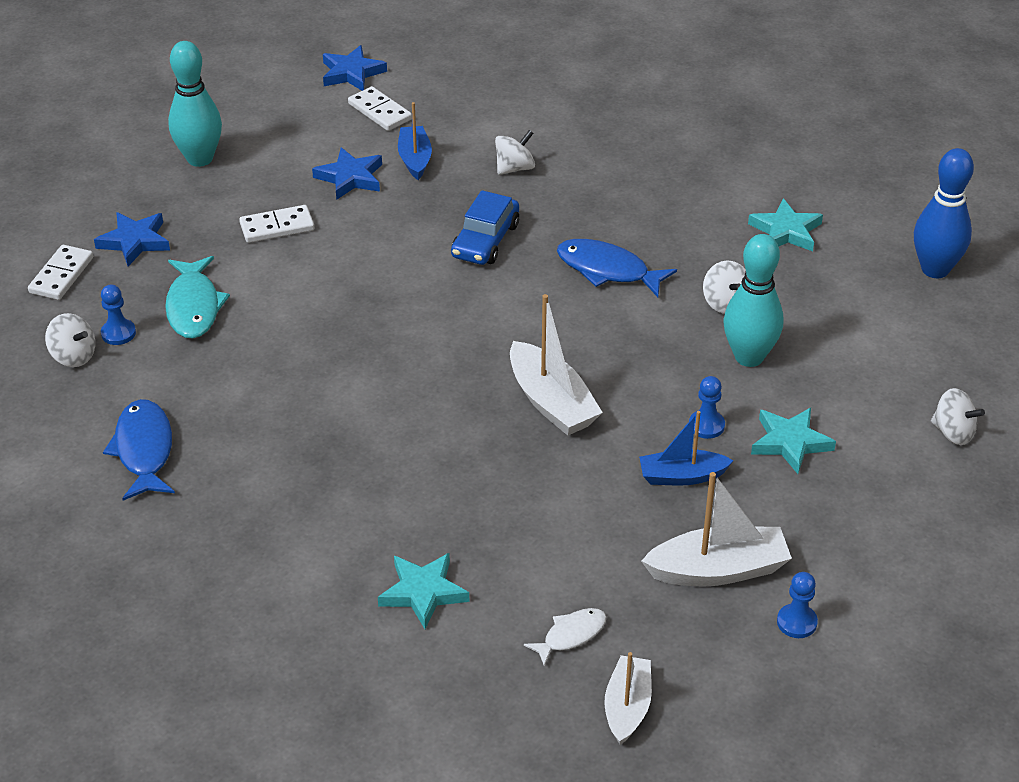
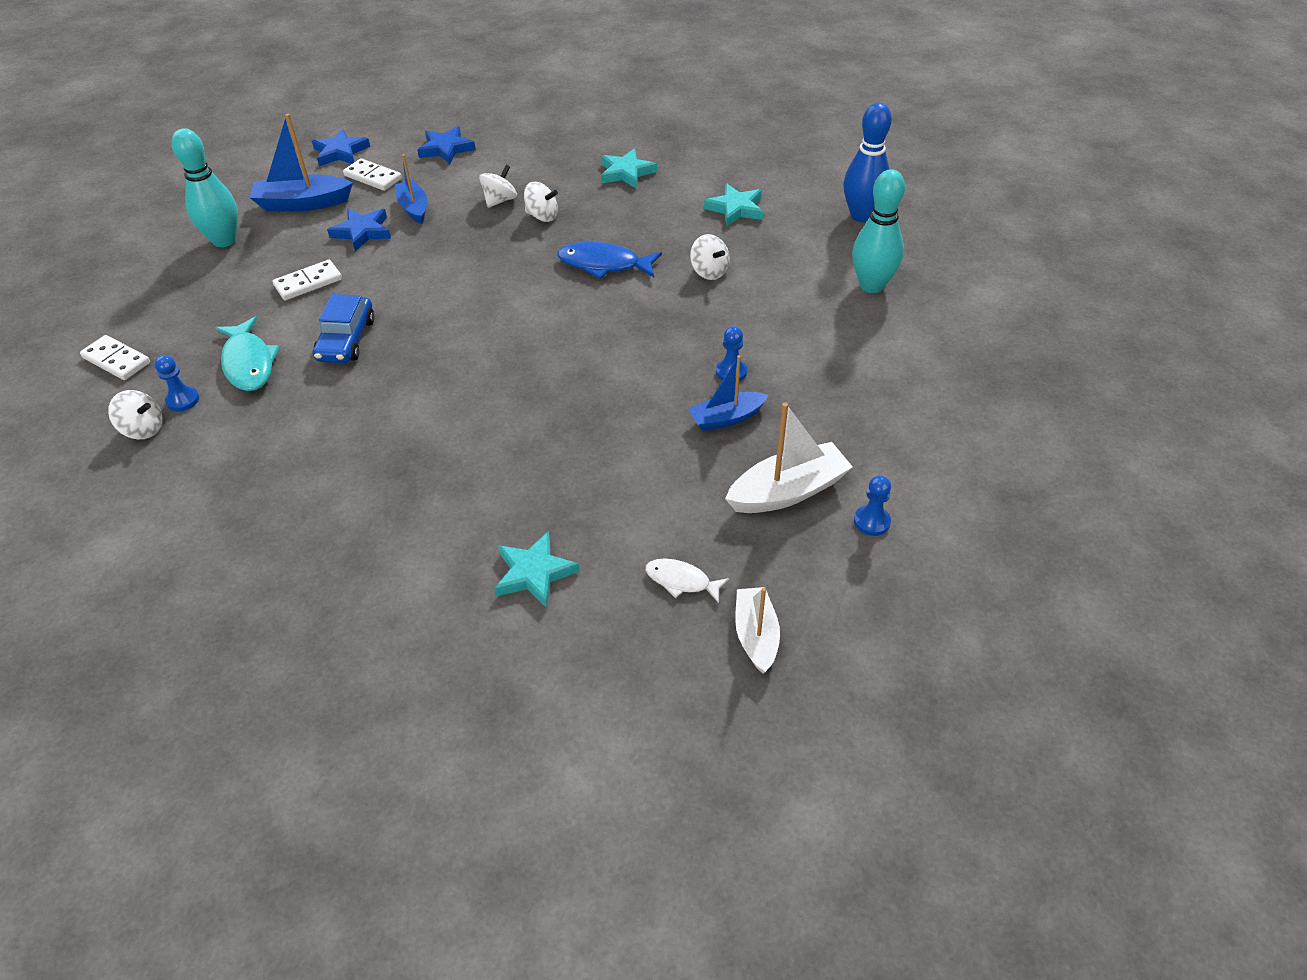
camera: 15 degrees left, 5 degrees up
(61, 275) = (117, 360): white domino -> white domino turned 60 degrees counterclockwise
(135, 241) = (180, 318): blue star -> blue star (446, 149)
(144, 450) = (232, 501): blue fish -> none
(294, 130) = (303, 203): none -> blue boat
(485, 240) = (493, 260): blue car -> blue car (346, 340)
(551, 402) = (594, 380): white boat -> none
(571, 635) = (681, 581): white fish -> white fish turned 105 degrees counterclockwise
(749, 357) = (744, 310): turquoise bowling pin -> turquoise bowling pin (871, 285)
(790, 442) = (805, 371): turquoise star -> turquoise star (626, 172)
(953, 432) = (930, 336): white spinning top -> white spinning top (542, 216)

